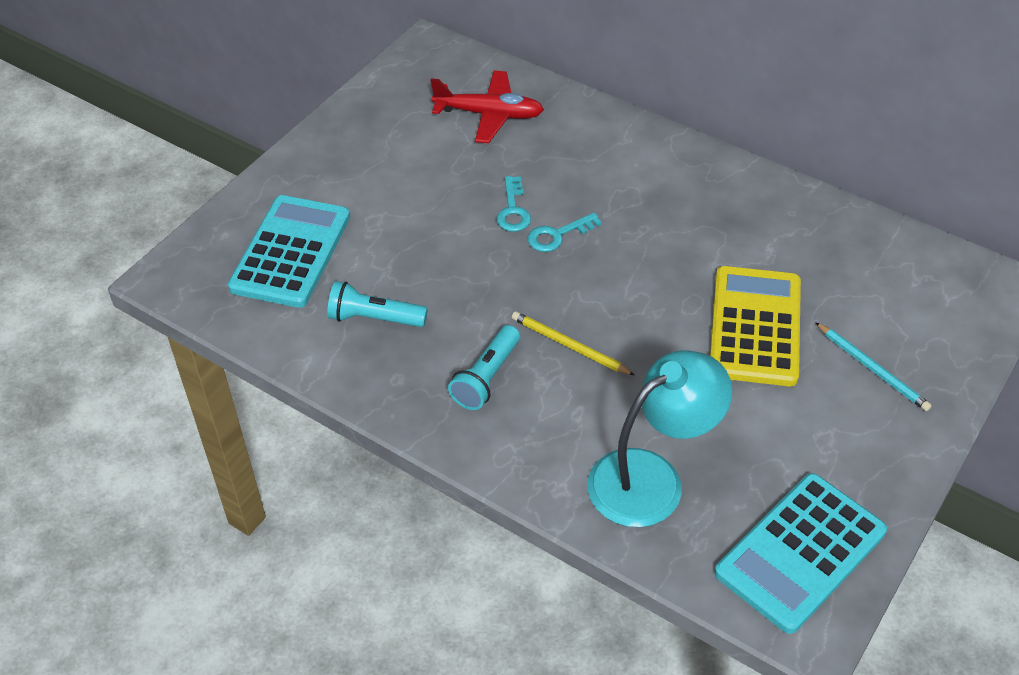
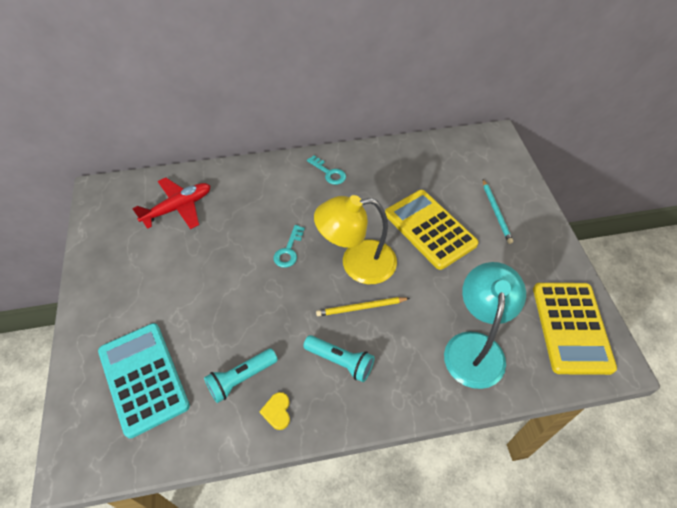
camera: 45 degrees left, 5 degrees up
(375, 371) = (277, 411): none -> yellow heart
(486, 377) = (340, 362): turquoise flashlight -> turquoise flashlight turned 45 degrees counterclockwise
(513, 210) = (250, 253): turquoise key -> turquoise key (329, 173)
(619, 300) = (357, 263): none -> yellow lamp
(800, 552) = (571, 327): turquoise calculator -> yellow calculator
(872, 369) = (496, 212): turquoise pencil -> turquoise pencil turned 75 degrees clockwise

